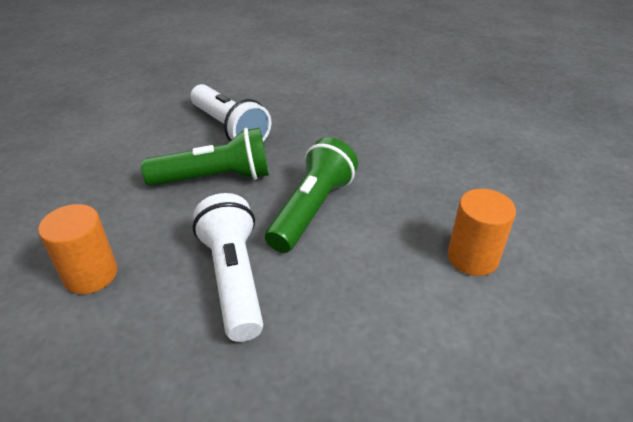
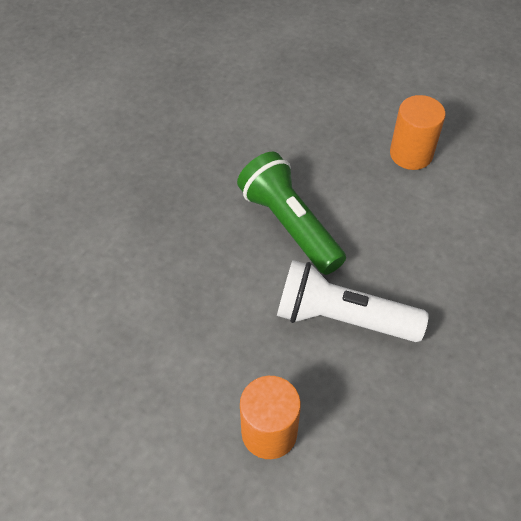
camera: 60 degrees left, 15 degrees up
(215, 178) = (188, 281): green flashlight -> none
(230, 128) = (104, 235): white flashlight -> none

